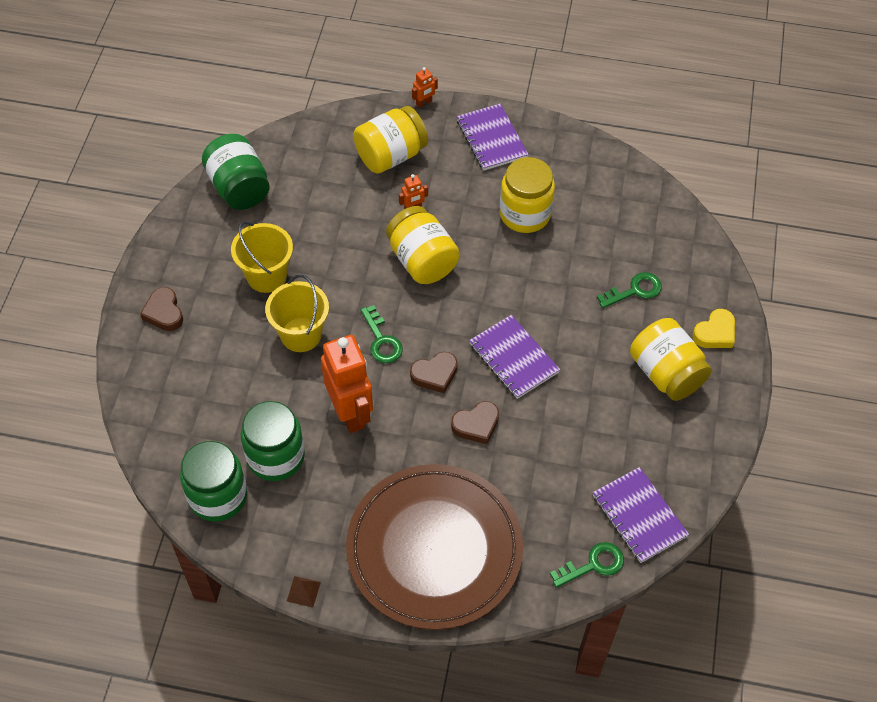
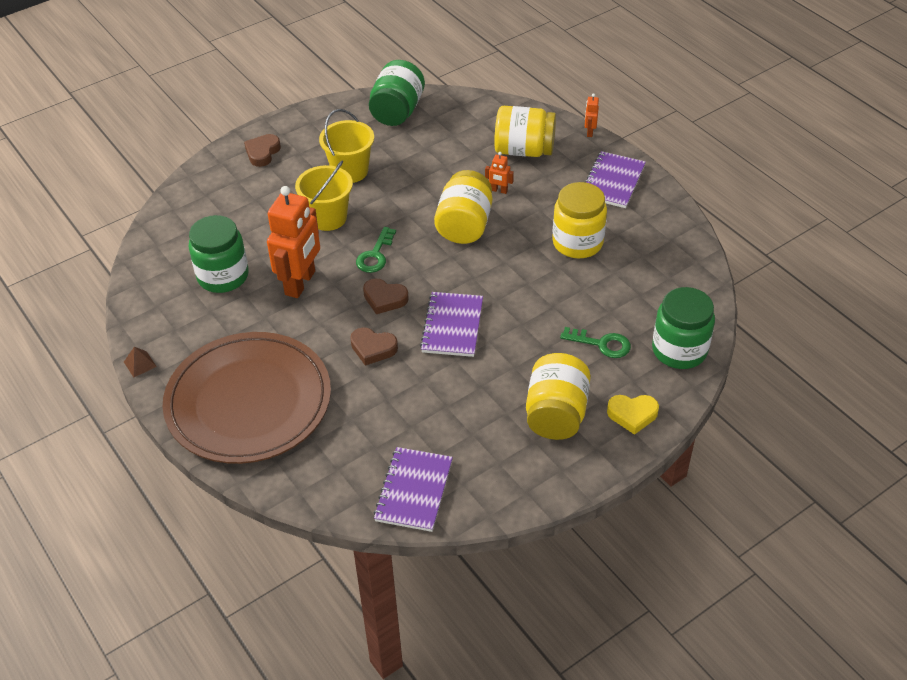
camera: 45 degrees right, 10 degrees down
(218, 496) = (162, 274): green jar -> green jar (679, 350)
(424, 103) = (589, 132): orange robot -> orange robot turned 90 degrees clockwise
(593, 564) = (340, 495): green key -> none

